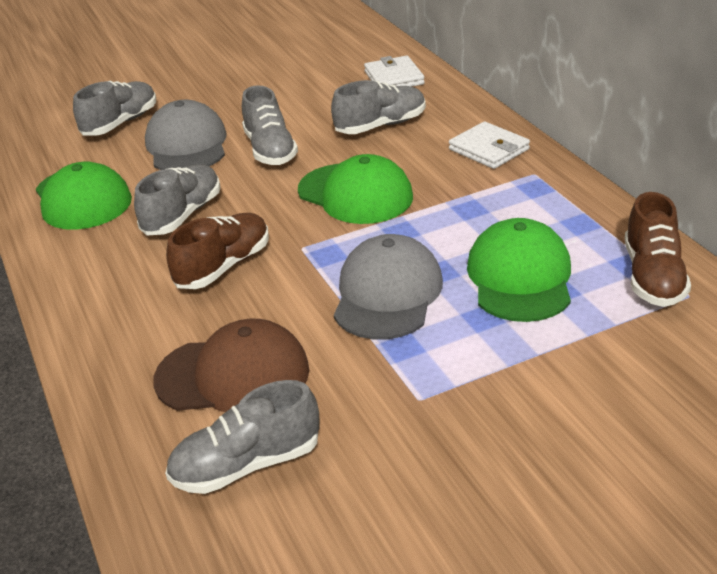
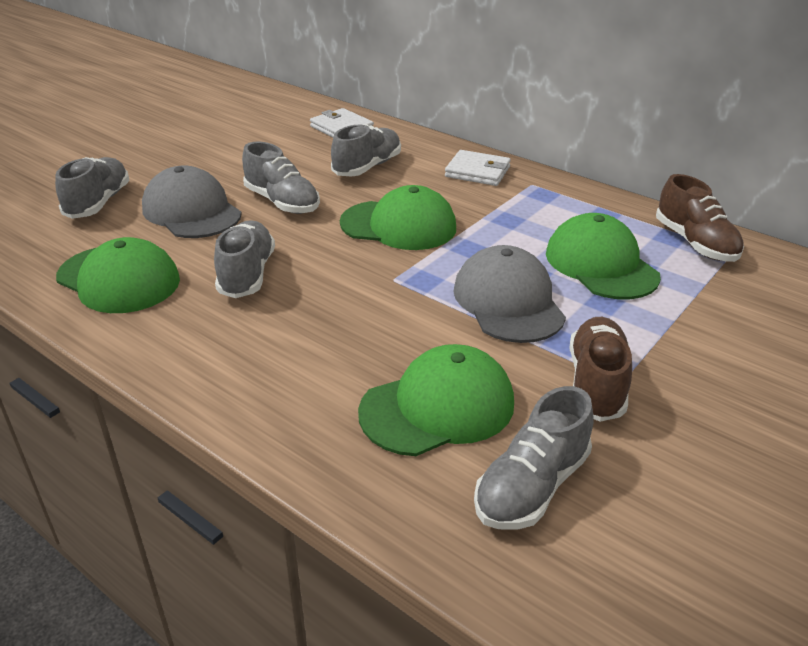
camera: 30 degrees left, 0 degrees up
(223, 267) = (334, 312): brown shoe -> brown shoe (596, 383)
(233, 375) = (437, 407): brown cap -> green cap

